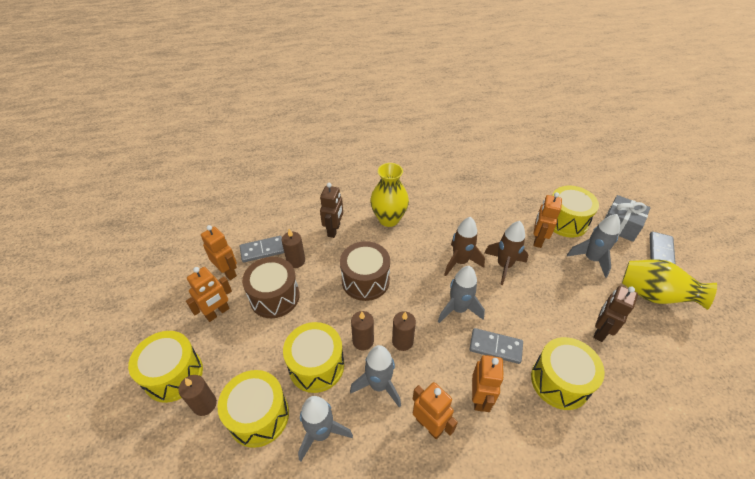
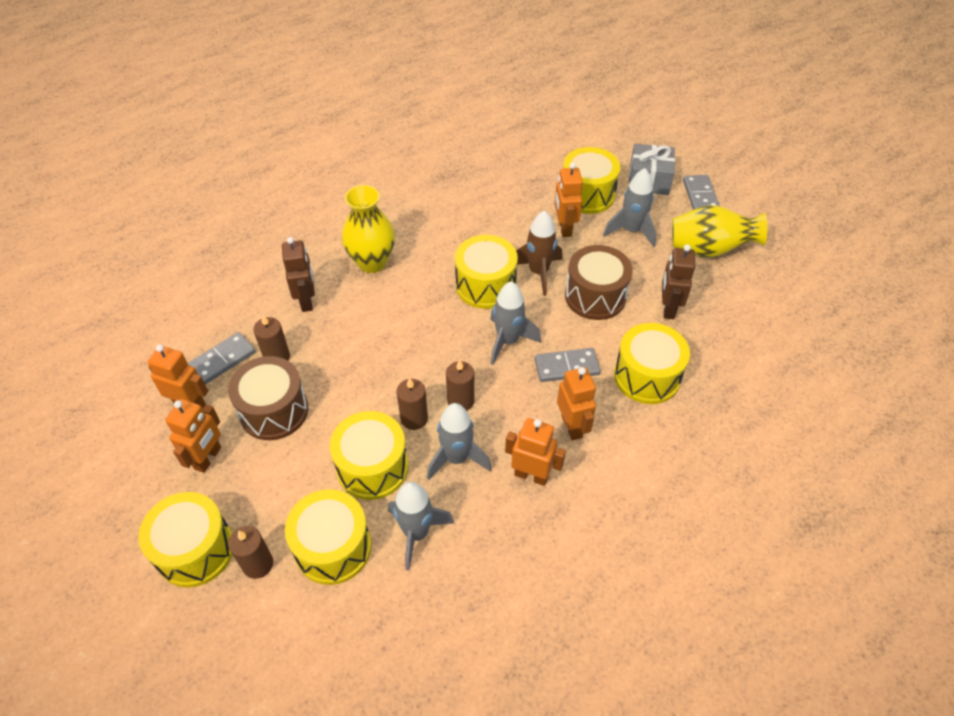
camera: 25 degrees left, 5 degrees up
(365, 280) = (381, 348): brown drum -> brown drum (595, 296)
(460, 262) = (485, 285): brown rocket -> yellow drum

